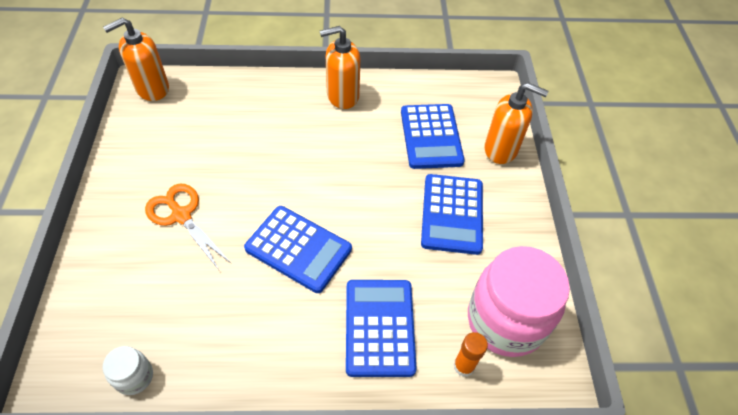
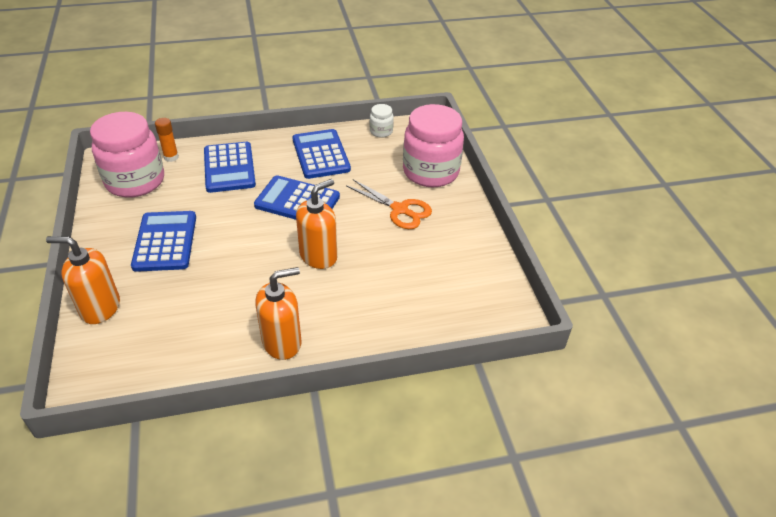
camera: 170 degrees right, 10 degrees down
(109, 272) = (430, 172): none -> pink jar
(152, 89) = (499, 314): orange soap dispenser -> orange soap dispenser (318, 256)
(431, 136) = (177, 310): blue calculator -> blue calculator (321, 154)

